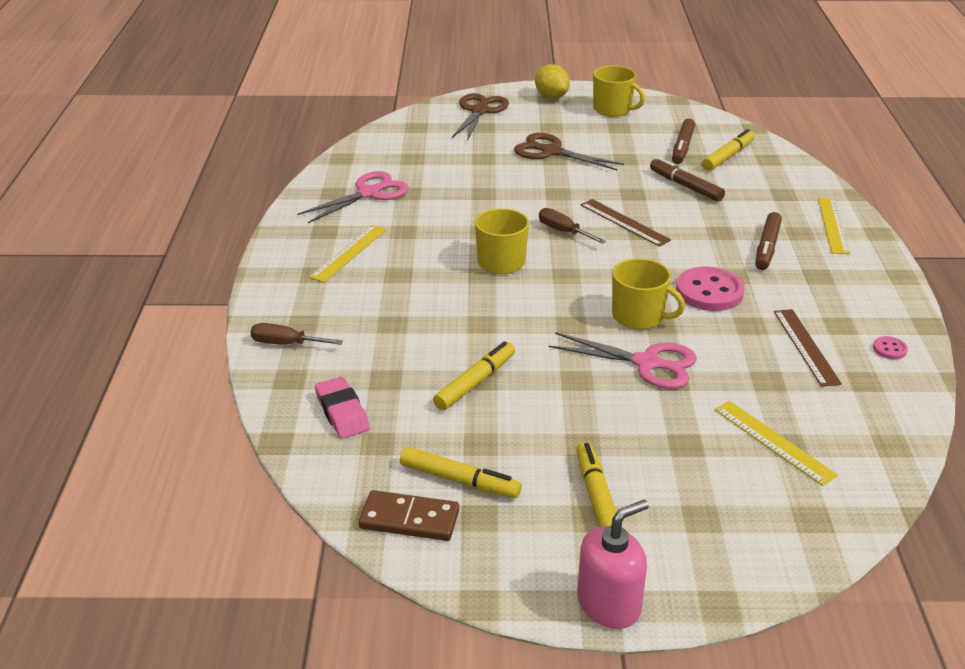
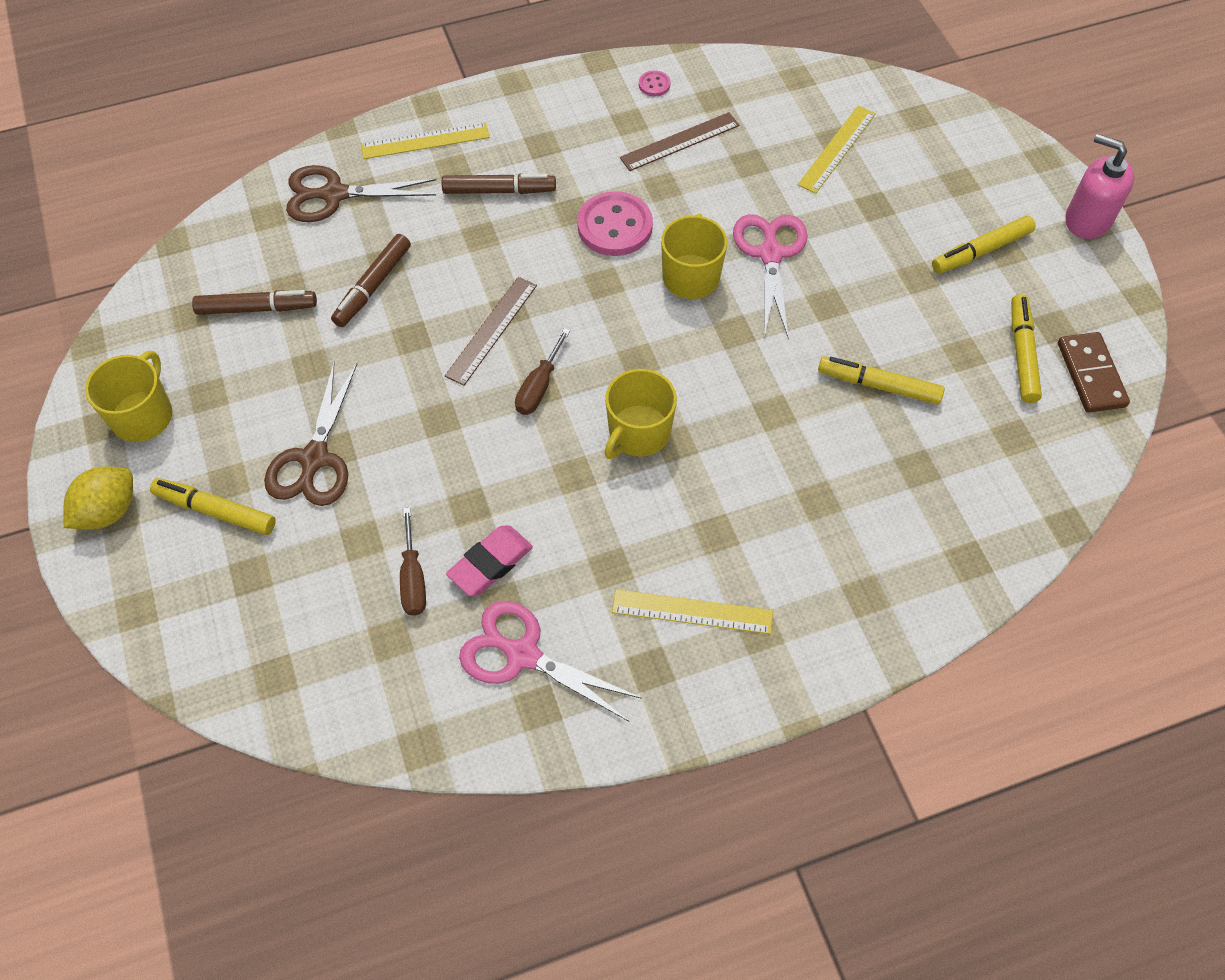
camera: 110 degrees left, 25 degrees up
(286, 344) = (913, 594): brown screwdriver -> brown screwdriver (413, 579)
(342, 412) = (991, 485): pink eraser -> pink eraser (490, 564)
(479, 111) = (190, 600): brown scissors -> brown scissors (334, 194)
(728, 156) = (272, 256): yellow marker -> yellow marker (215, 511)

